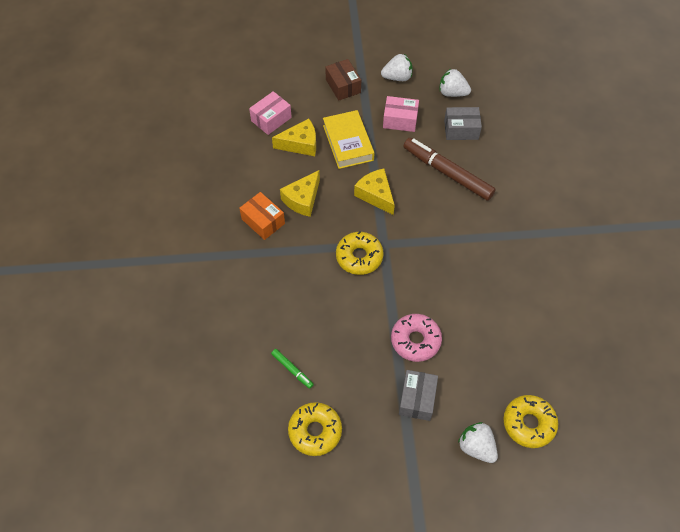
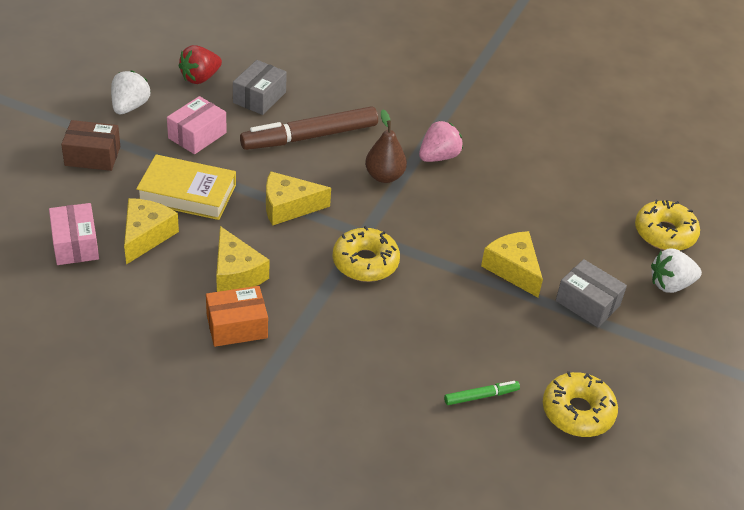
camera: 65 degrees left, 15 degrees down
(415, 340) = (513, 269): pink donut -> yellow cheese
(444, 229) = (384, 176): none -> brown pear
(452, 93) = (200, 78): white strawberry -> red strawberry
(489, 249) = (438, 157): none -> pink strawberry

